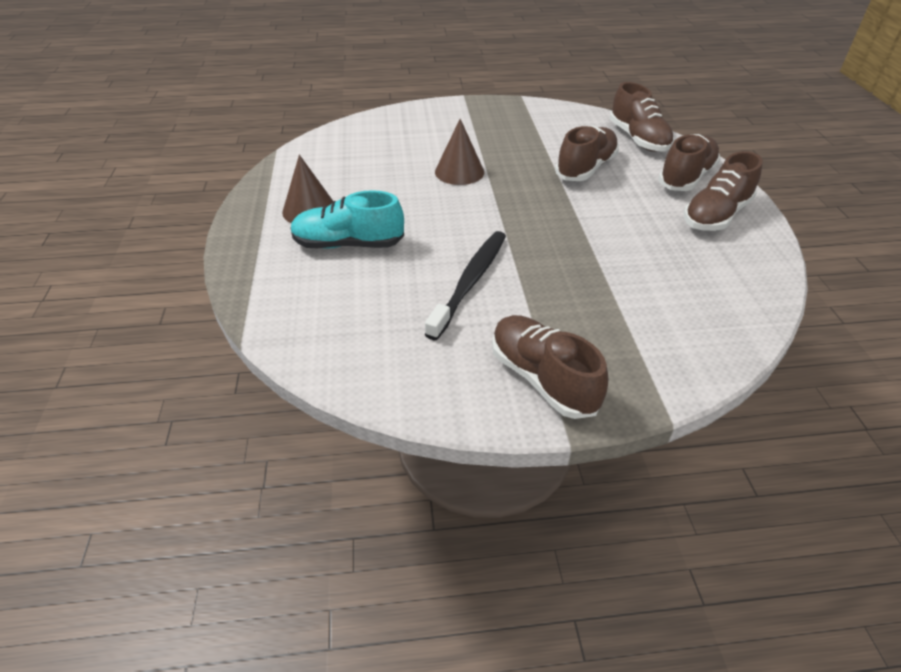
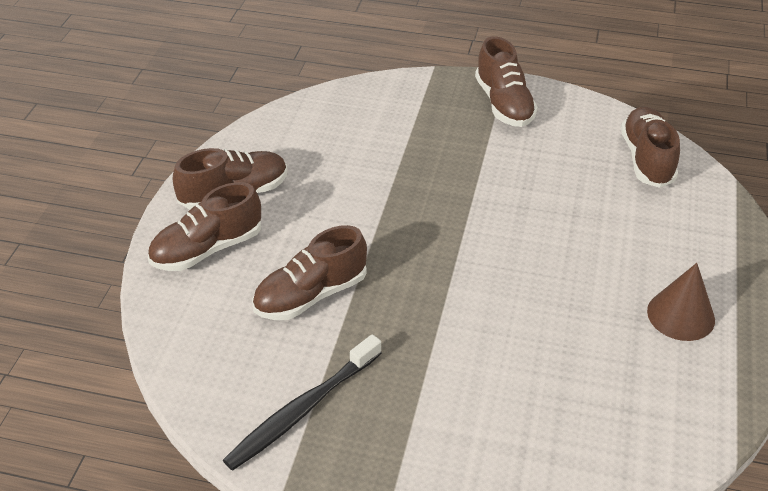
camera: 160 degrees left, 0 degrees up
(348, 244) = (637, 254): turquoise shoe -> none
(459, 172) = (475, 333): brown cone -> none
(470, 282) = (525, 184): black toothbrush -> black toothbrush (302, 410)
(638, 139) = (194, 331): brown shoe -> brown shoe (646, 159)

